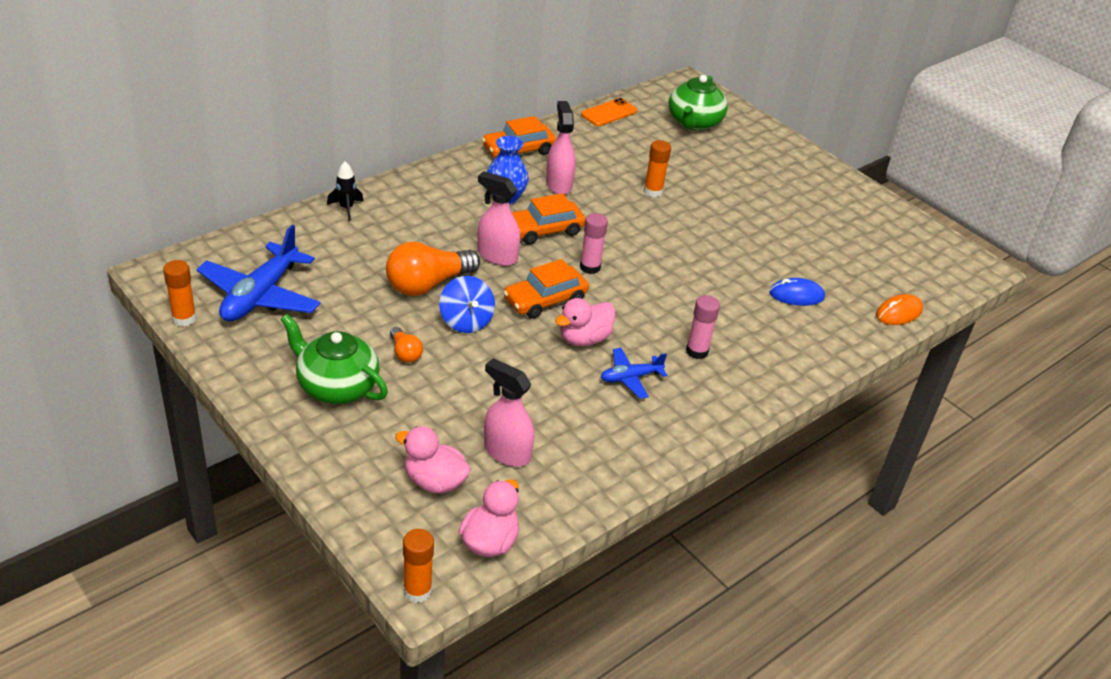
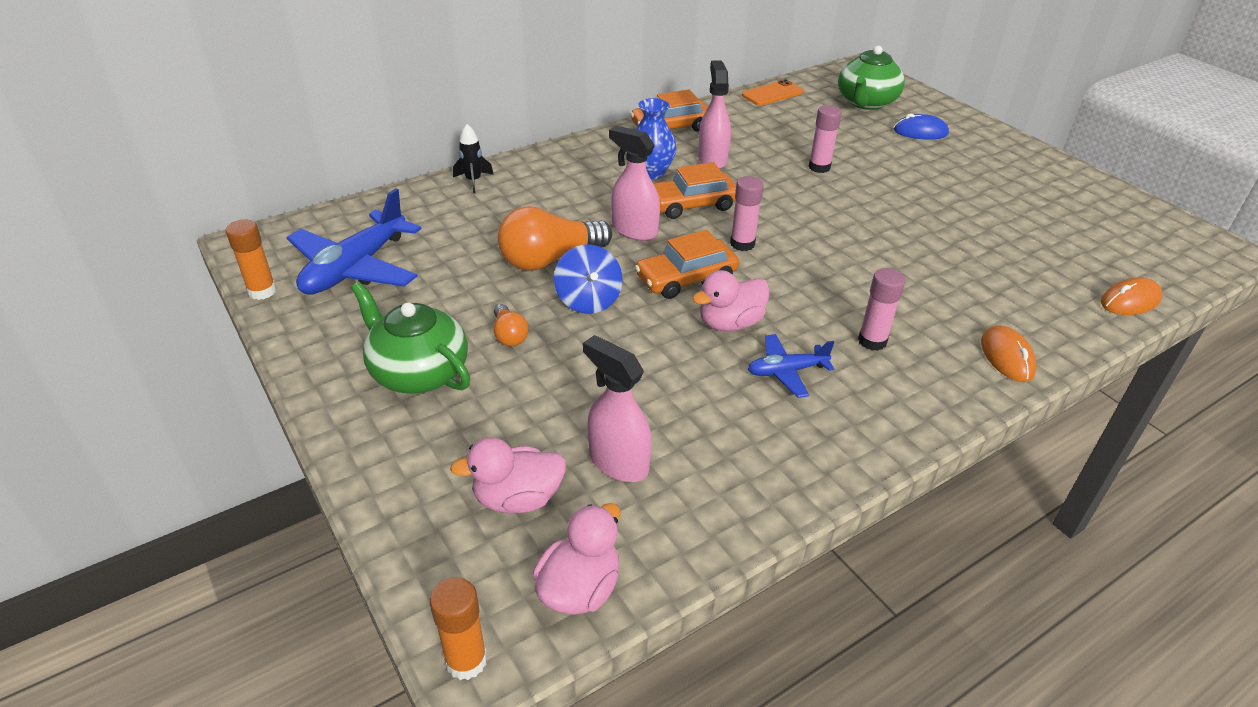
camera: 10 degrees right, 0 degrees up
(434, 481) = (518, 498): pink duck -> pink duck turned 45 degrees counterclockwise
(653, 191) = (819, 167): orange glue stick -> pink glue stick
(796, 295) = (996, 278): blue mouse -> blue mouse (920, 132)
(799, 362) = (1007, 357): none -> orange mouse

